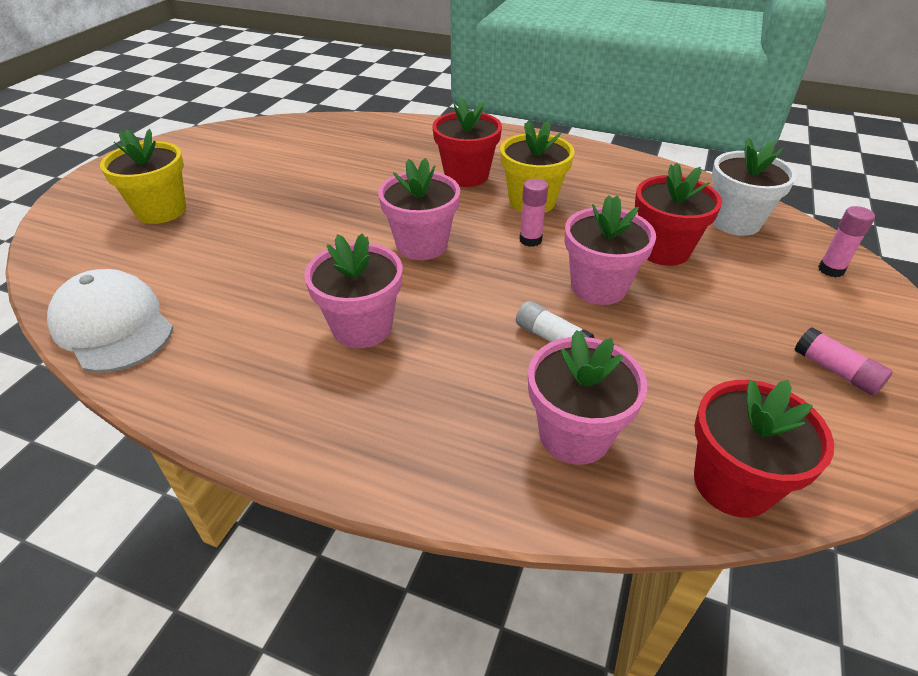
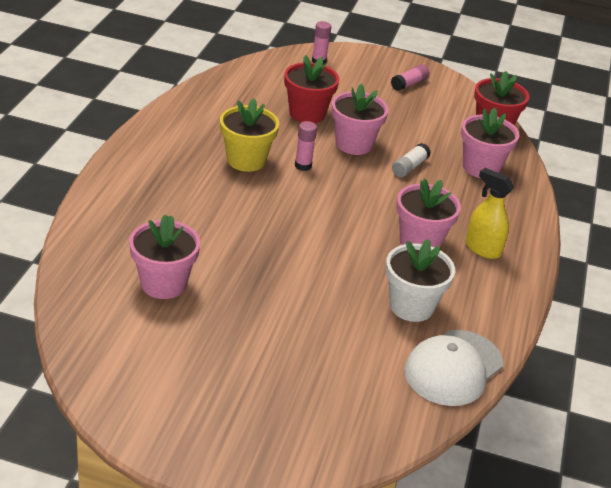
camera: 100 degrees left, 5 degrees down
(161, 211) = (283, 383): yellow flower pot -> none
(337, 395) = (482, 249): none -> yellow spray bottle
(422, 245) = (317, 216): pink flower pot -> pink flower pot (163, 284)
(466, 176) = (203, 191): red flower pot -> none
(735, 222) = (267, 80): white flower pot -> white flower pot (411, 306)

